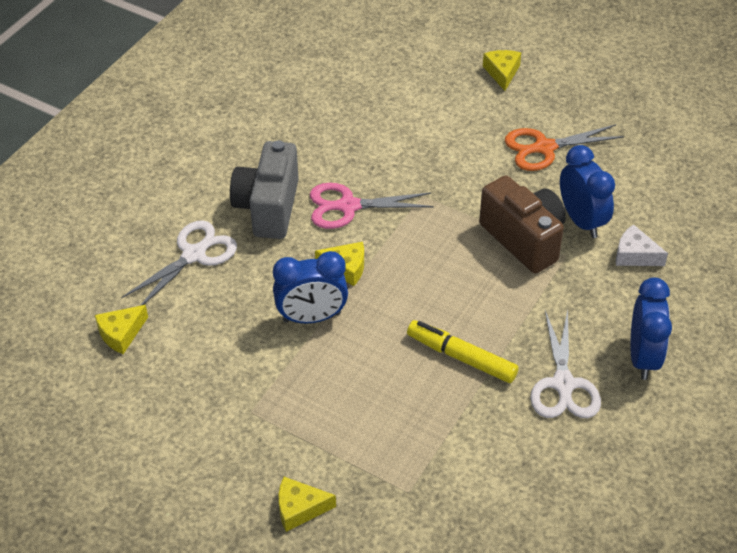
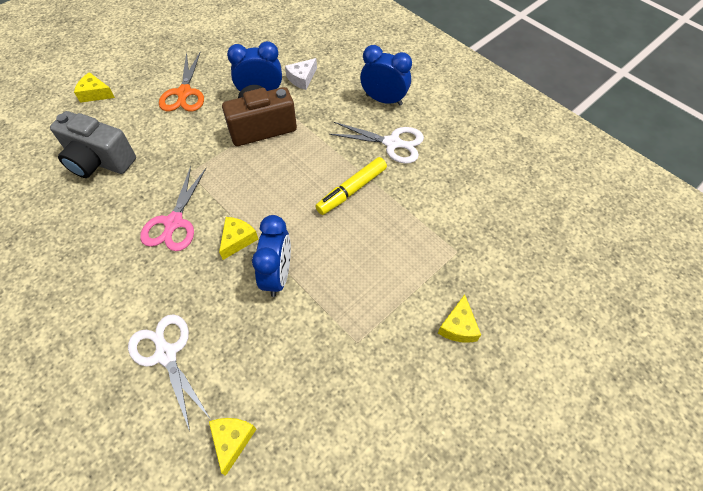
camera: 75 degrees left, 10 degrees up
(121, 334) = (232, 440): yellow cheese -> yellow cheese turned 150 degrees counterclockwise
(268, 207) = (142, 281): grey camera -> grey camera (99, 161)

